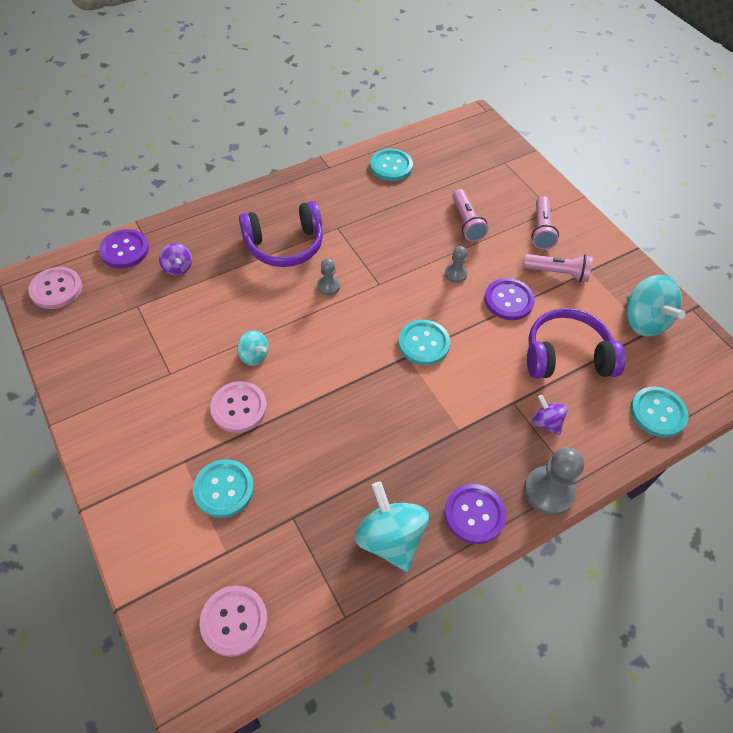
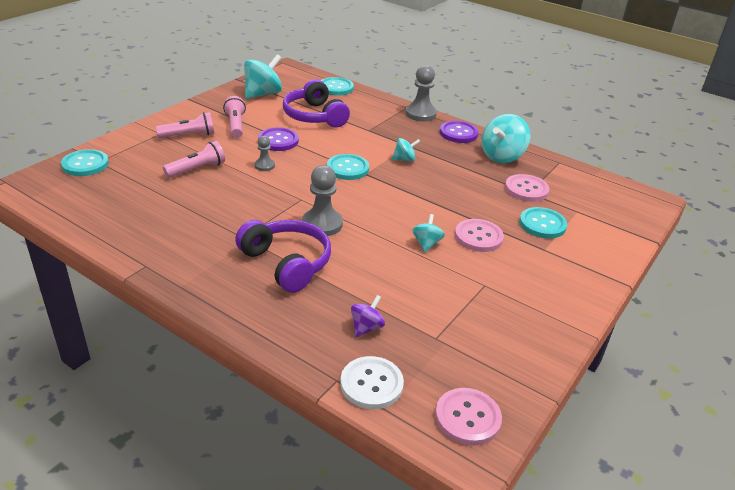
camera: 115 degrees left, 20 degrees down
(124, 250) = (371, 384): purple button -> white button
(234, 621) = (606, 196): pink button -> pink button (526, 189)
(328, 286) = (322, 224): grey pawn -> grey pawn, size x1.79
(391, 166) = (128, 223): turquoise button -> turquoise button (85, 164)
(424, 410) = (404, 159): none -> turquoise spinning top
(546, 422) = (374, 118): purple spinning top -> none

